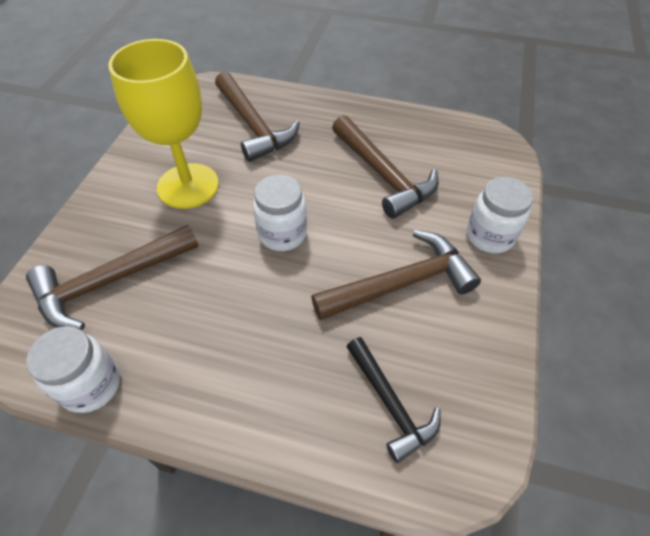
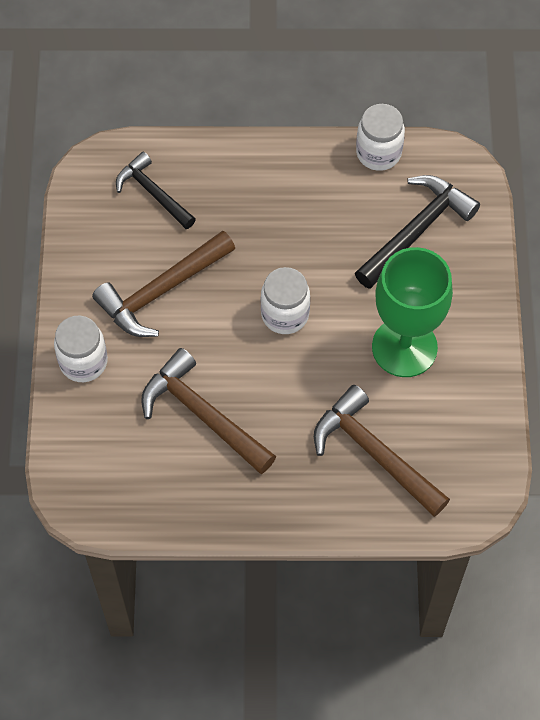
camera: 165 degrees right, 10 degrees up
(110, 282) = (416, 230): brown hammer -> black hammer
(188, 186) = (404, 347): yellow goblet -> green goblet

